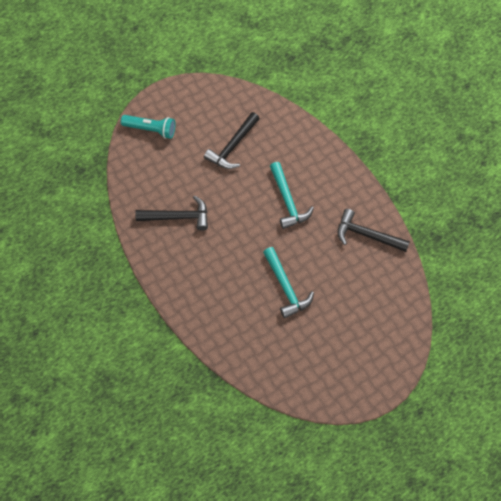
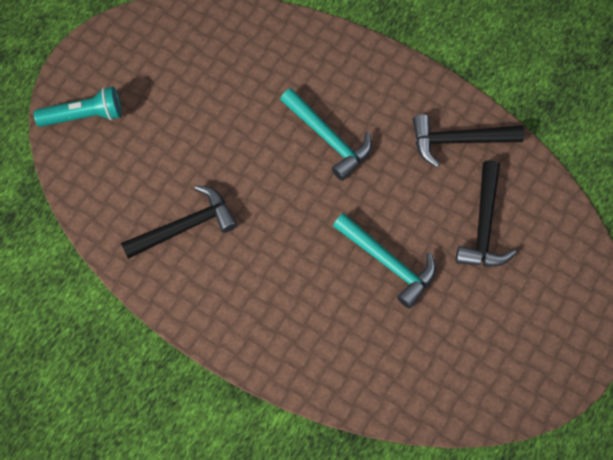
camera: 25 degrees left, 5 degrees up
(232, 147) = (213, 93): black hammer -> black hammer (484, 225)

